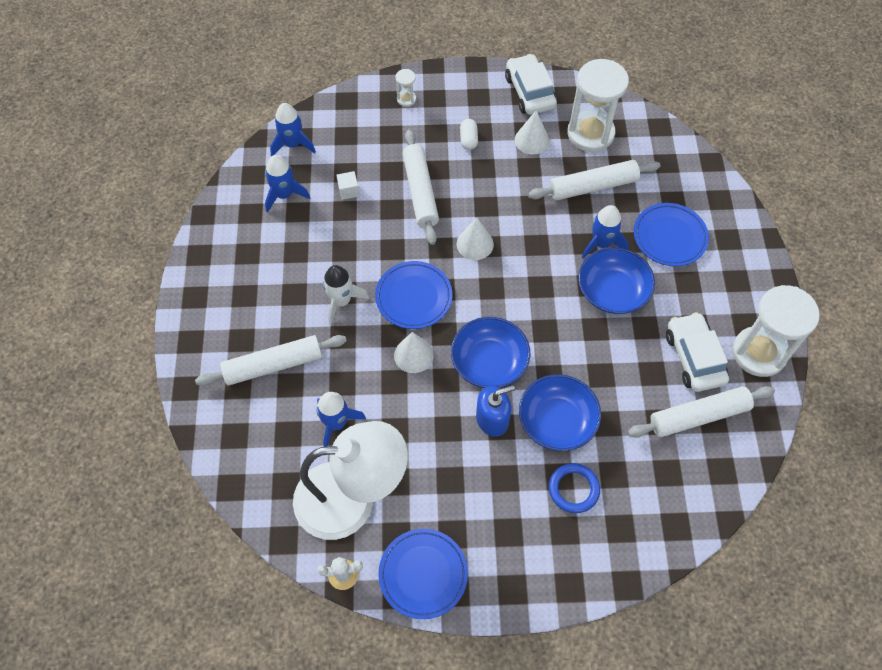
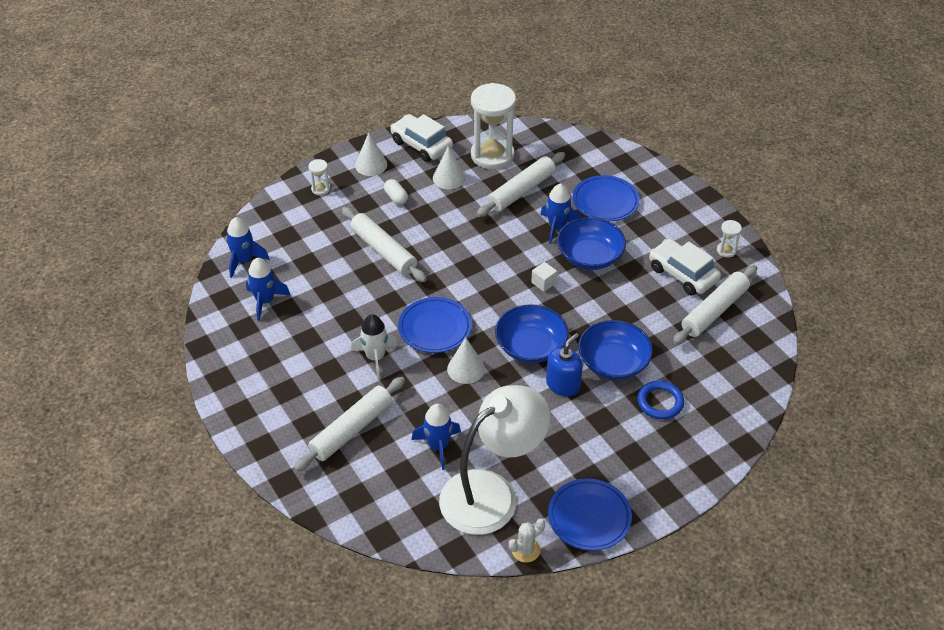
camera: 30 degrees left, 15 degrees down
(348, 191) = (320, 275): white cube -> white cube (543, 282)
(475, 244) = (457, 269): white cone -> white cone (371, 165)
(759, 353) = (726, 250): white hourglass -> white hourglass, size x0.42

